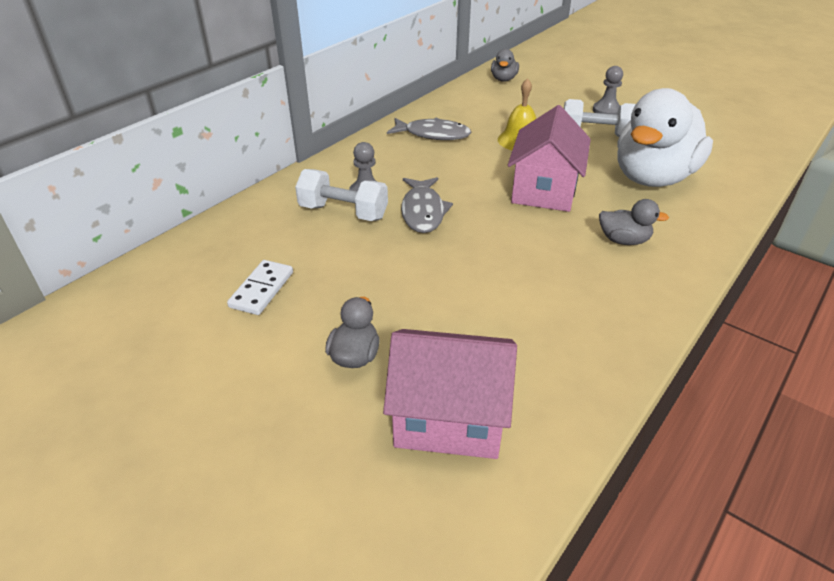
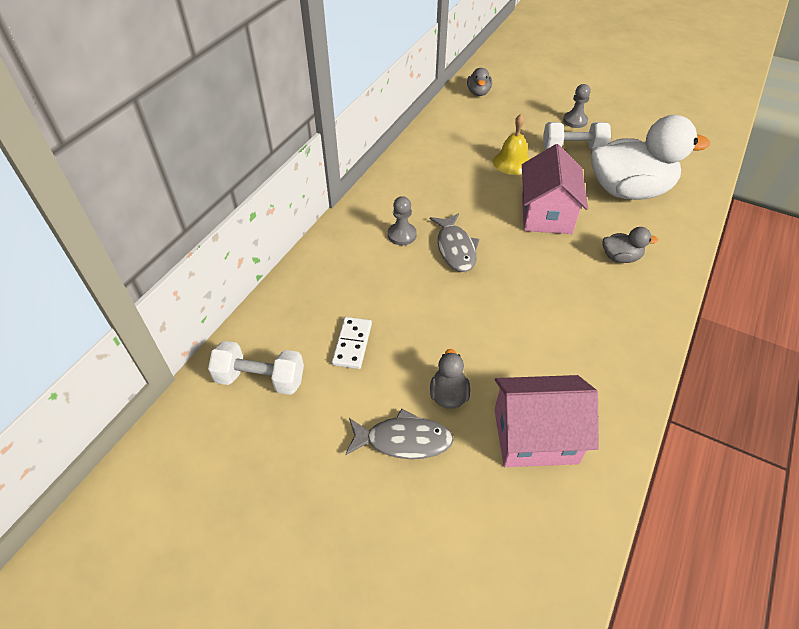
camera: 10 degrees left, 10 degrees up
(343, 212) = (390, 258): white dumbbell -> white dumbbell (260, 379)
(433, 134) = (437, 164): grey fish -> grey fish (403, 440)
(652, 177) = (628, 190): white duck -> white duck turned 120 degrees counterclockwise

